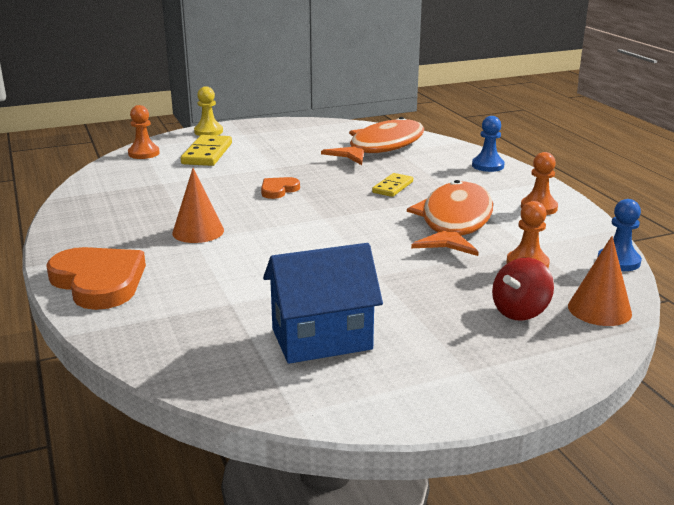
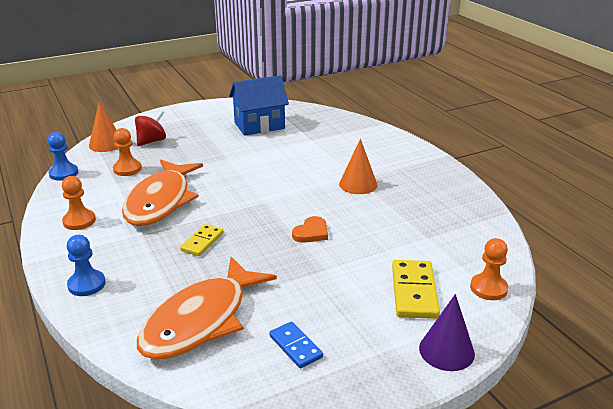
camera: 175 degrees right, 5 degrees up
(99, 282) = (395, 147): orange heart -> none
(208, 132) = (446, 351): yellow pawn -> purple cone
(312, 136) = (295, 347): none -> blue domino

